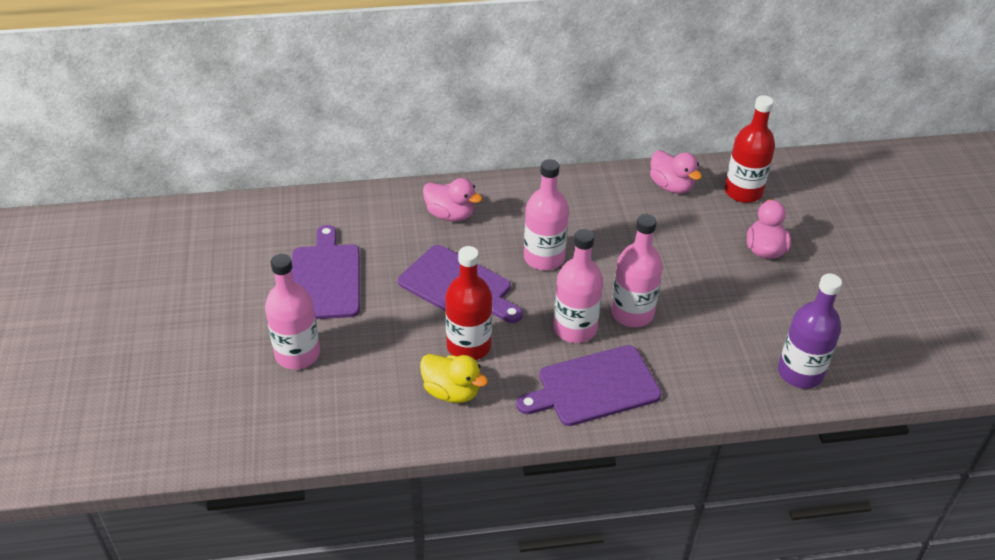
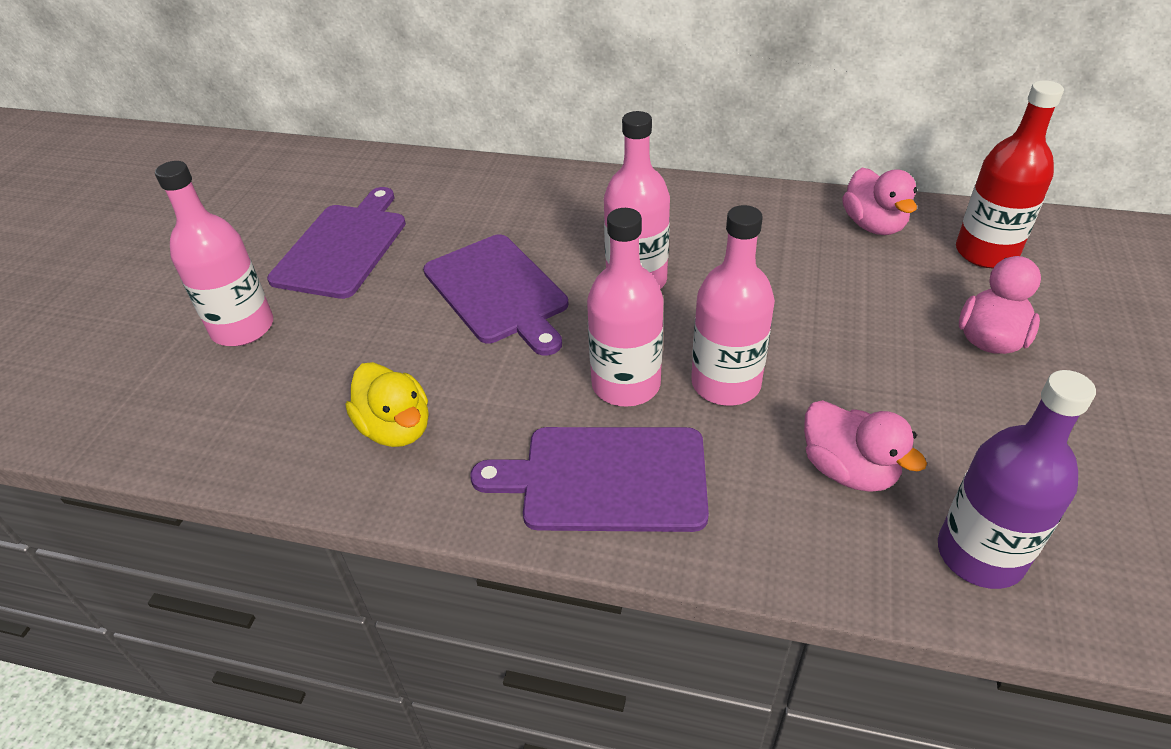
camera: 25 degrees right, 0 degrees up
(450, 215) = (545, 205): pink duck -> pink duck (848, 469)
(468, 346) = (461, 371): red bottle -> none

